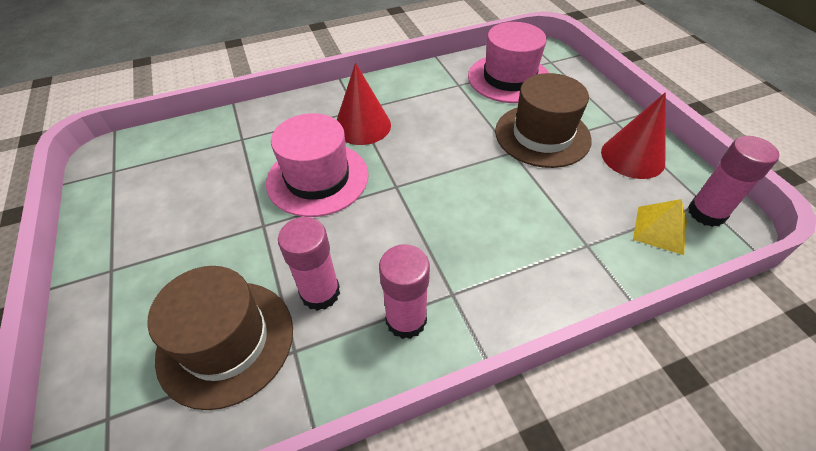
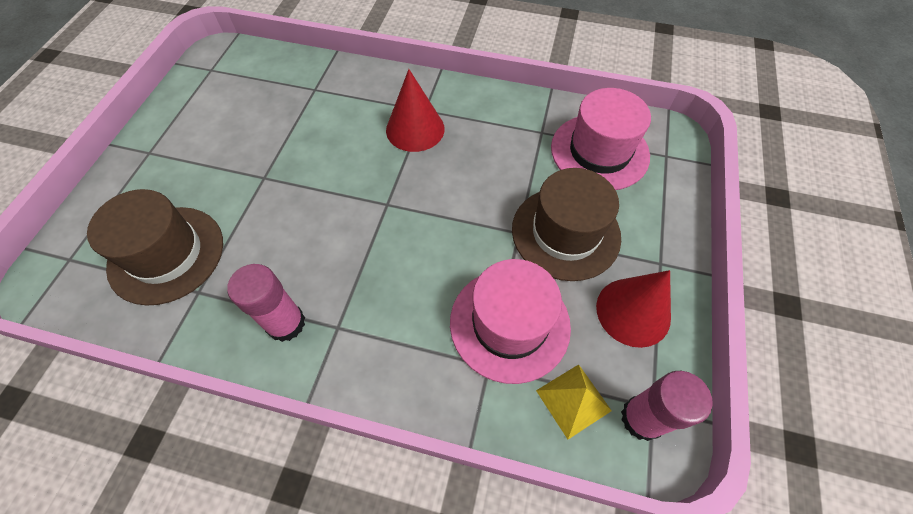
camera: 35 degrees right, 10 degrees up
(317, 178) = (335, 159): pink hat -> pink hat (509, 324)
(320, 293) = (251, 259): pink glue stick -> none

